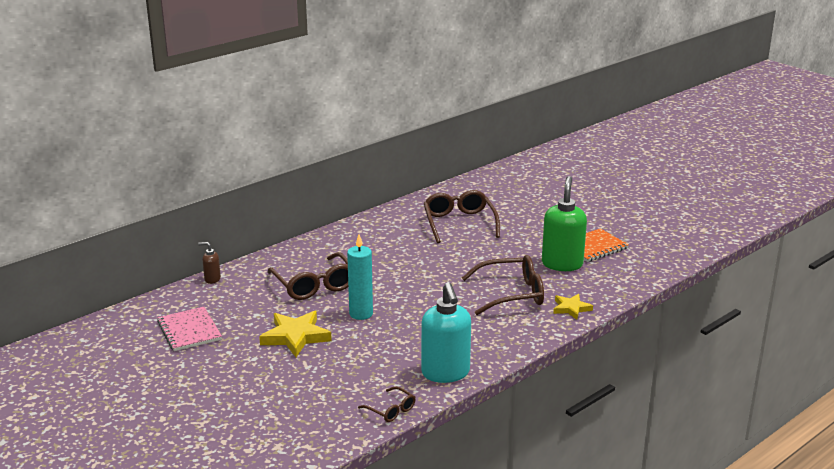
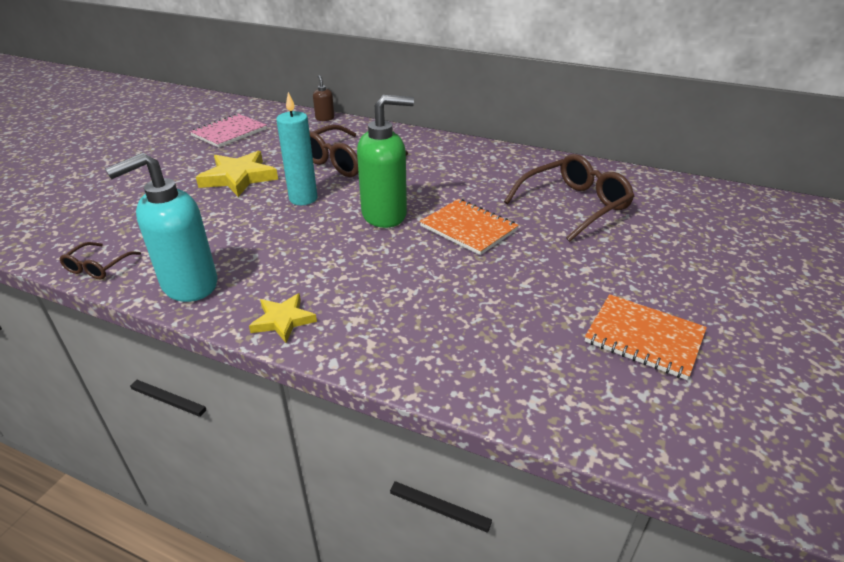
camera: 65 degrees right, 10 degrees up
(457, 263) = (468, 228): none -> orange notebook
(511, 294) = (422, 289): brown glasses -> none
(562, 264) = (552, 316): green soap dispenser -> green soap dispenser (385, 215)
(571, 308) = (420, 358): yellow star -> yellow star (283, 320)

